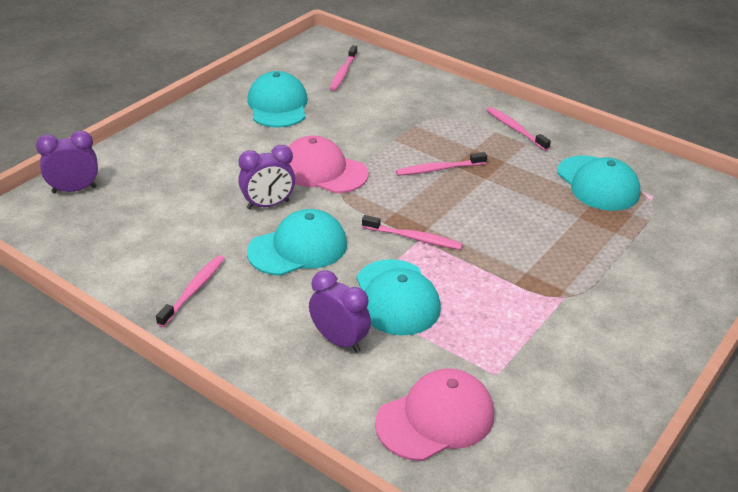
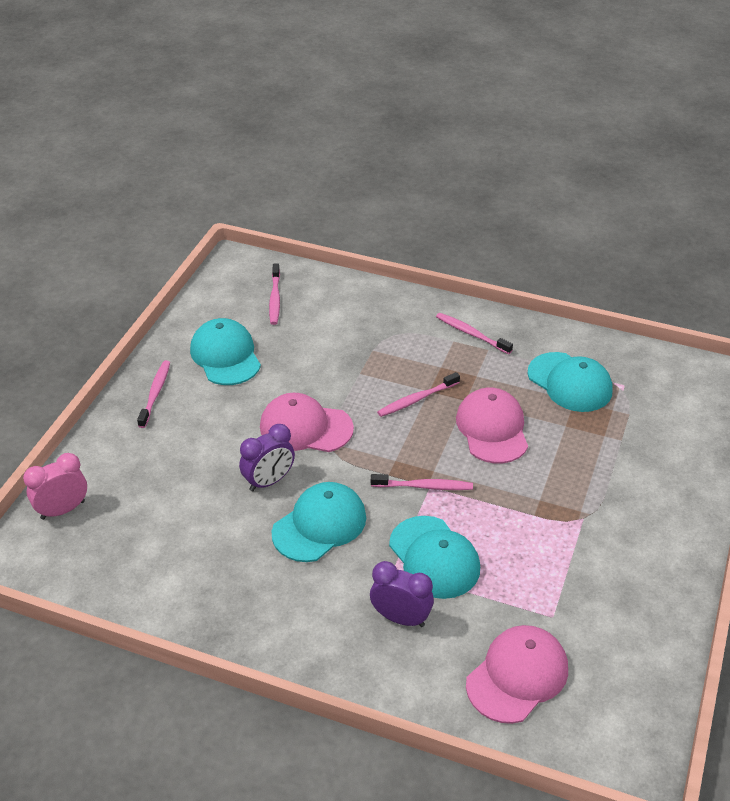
camera: 15 degrees left, 5 degrees up
(74, 190) = (63, 510): purple clock -> pink clock
(193, 290) = (240, 598): pink toothbrush -> pink toothbrush (155, 393)
(502, 205) = (492, 429): none -> pink cap

